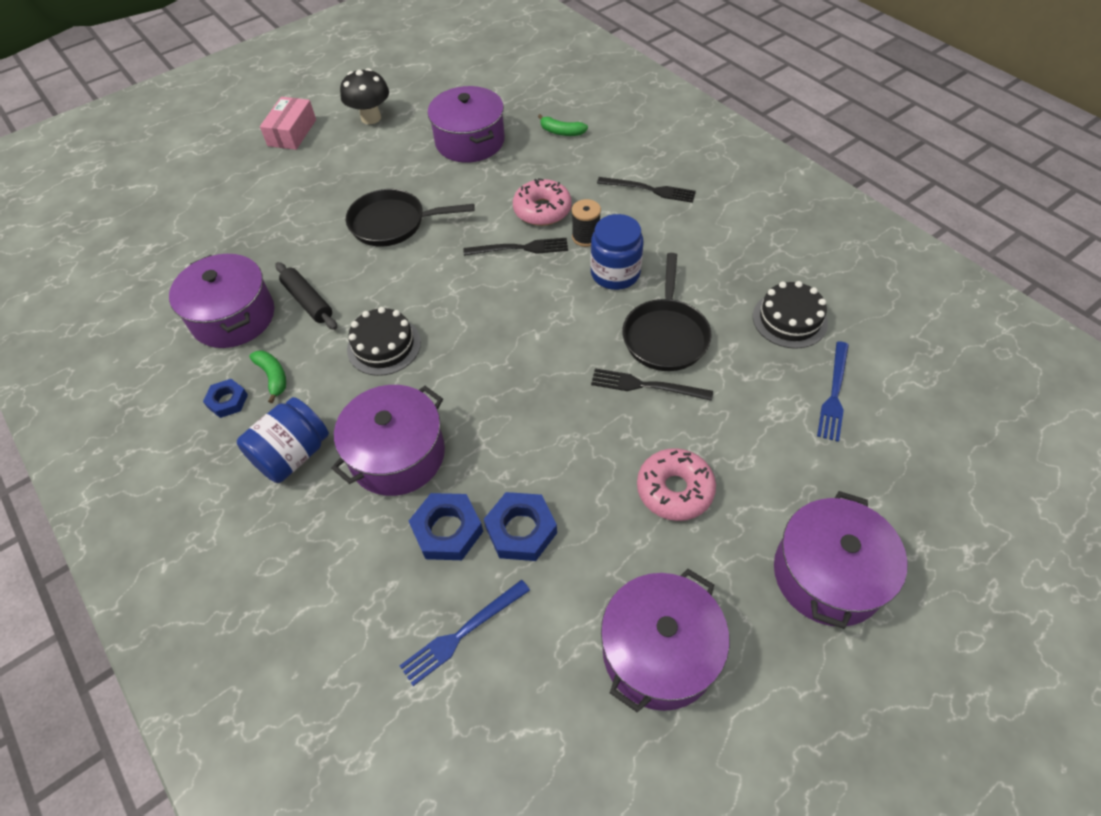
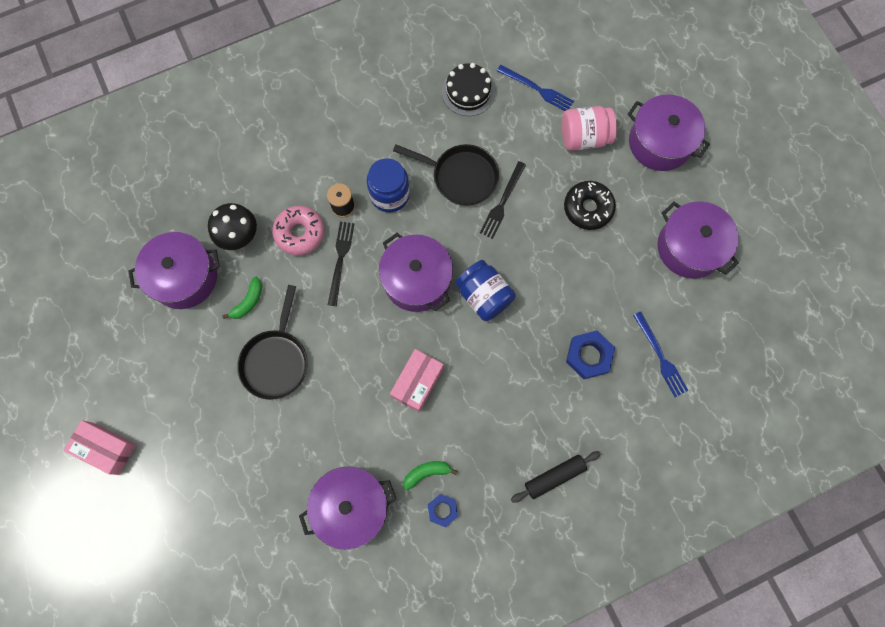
camera: 80 degrees left, 20 degrees up
(293, 455) = (505, 459): blue jar -> blue jar (484, 296)
(308, 301) = (351, 441): black rolling pin -> black rolling pin (554, 476)
(371, 118) = (111, 366): black mushroom -> black mushroom (239, 236)
(384, 346) = (417, 382): black cake -> pink box
(397, 454) = (522, 382): purple pot -> purple pot (416, 280)
(521, 530) = (598, 309): blue nut -> none
(561, 132) = (200, 194): green banana -> green banana (248, 302)
(649, 190) = (303, 143): black fork -> none
(674, 490) = (588, 208): pink donut -> black donut
(786, 465) = (584, 137): none -> pink jar

